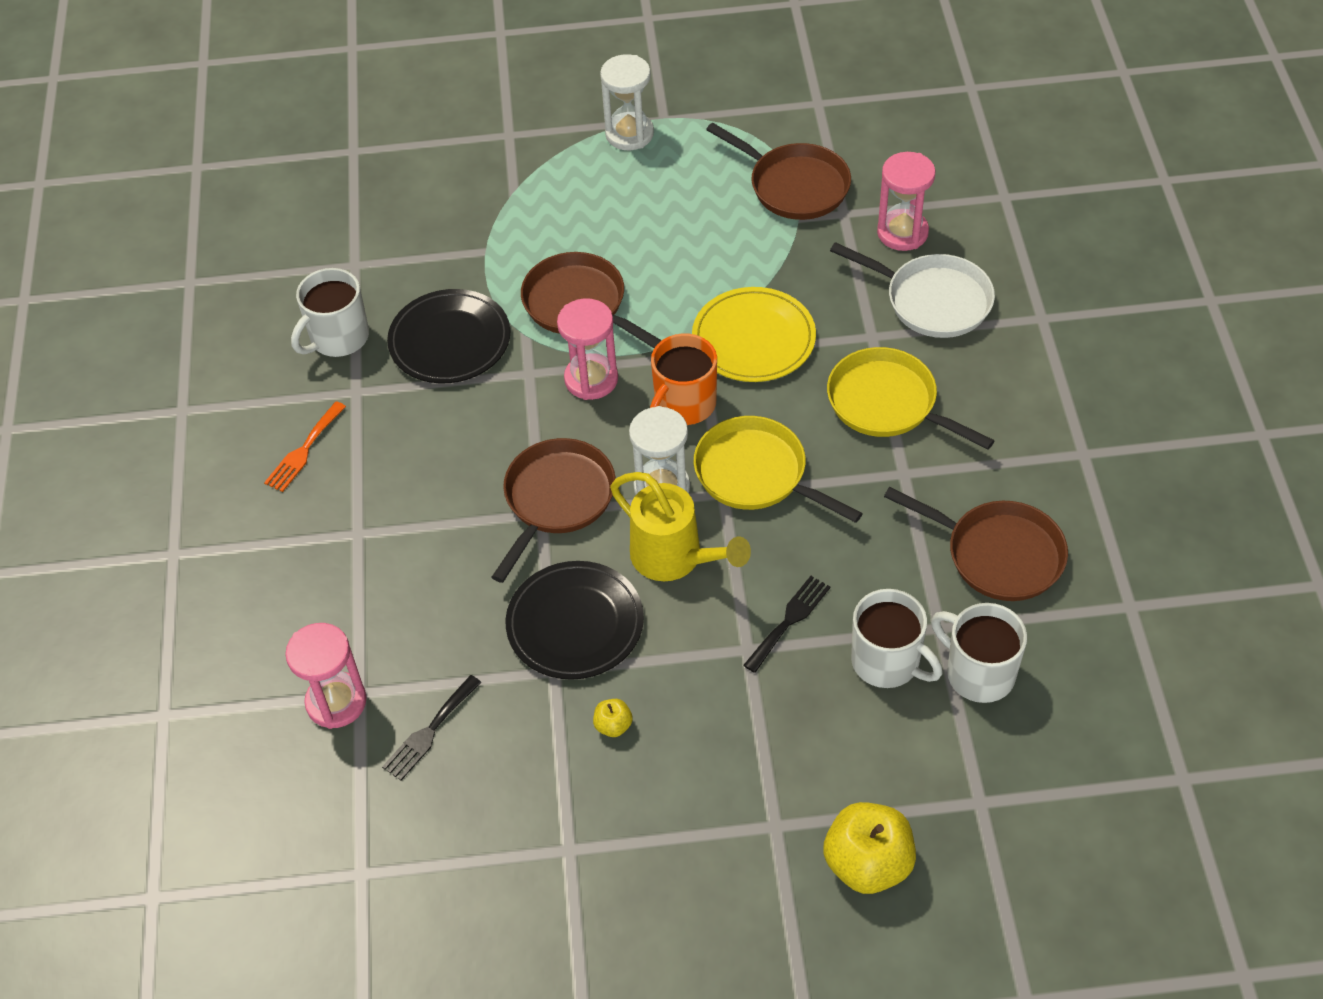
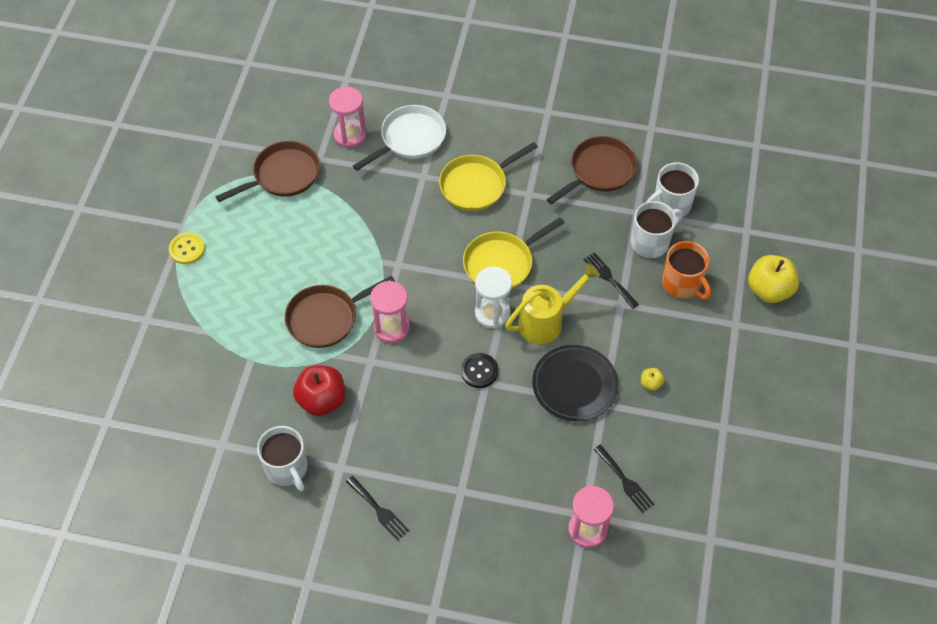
camera: 75 degrees left, 5 degrees up
(304, 450) = (379, 510): orange fork -> black fork
(450, 340) = (322, 400): black plate -> red apple
(556, 499) = (479, 371): brown pan -> black button
(629, 134) = (187, 249): white hourglass -> yellow button
(684, 405) = (434, 284): orange mug -> orange mug (682, 284)
(753, 339) = (398, 234): yellow plate -> none

